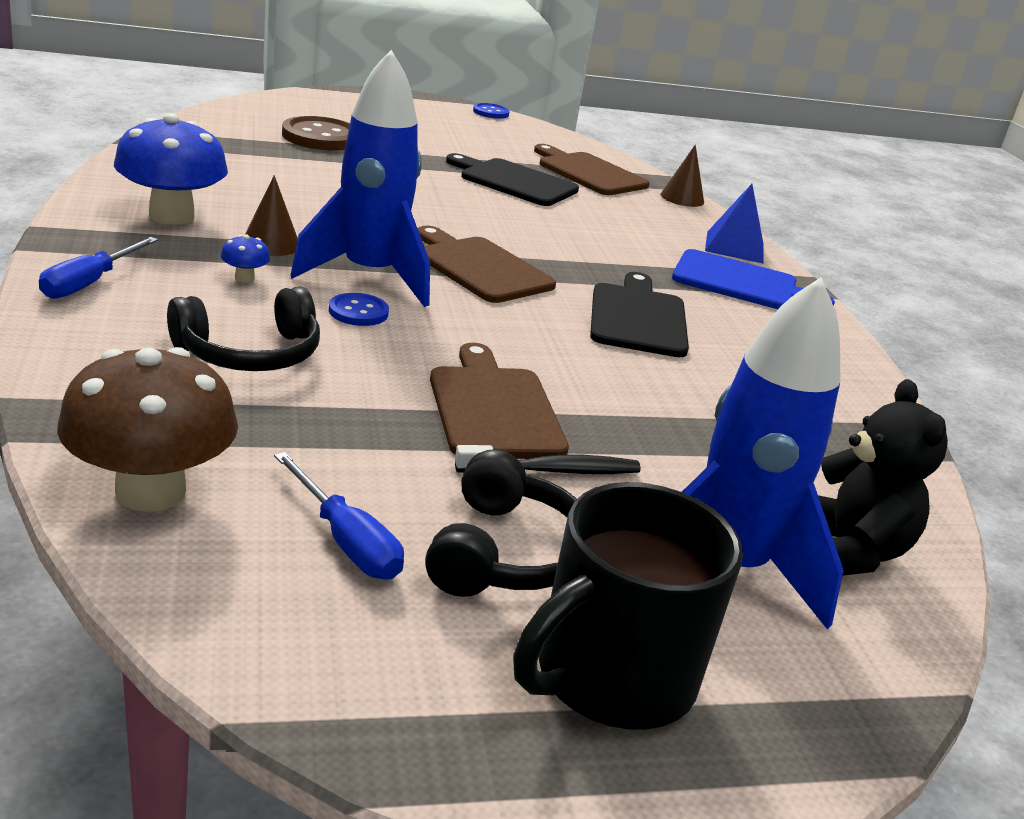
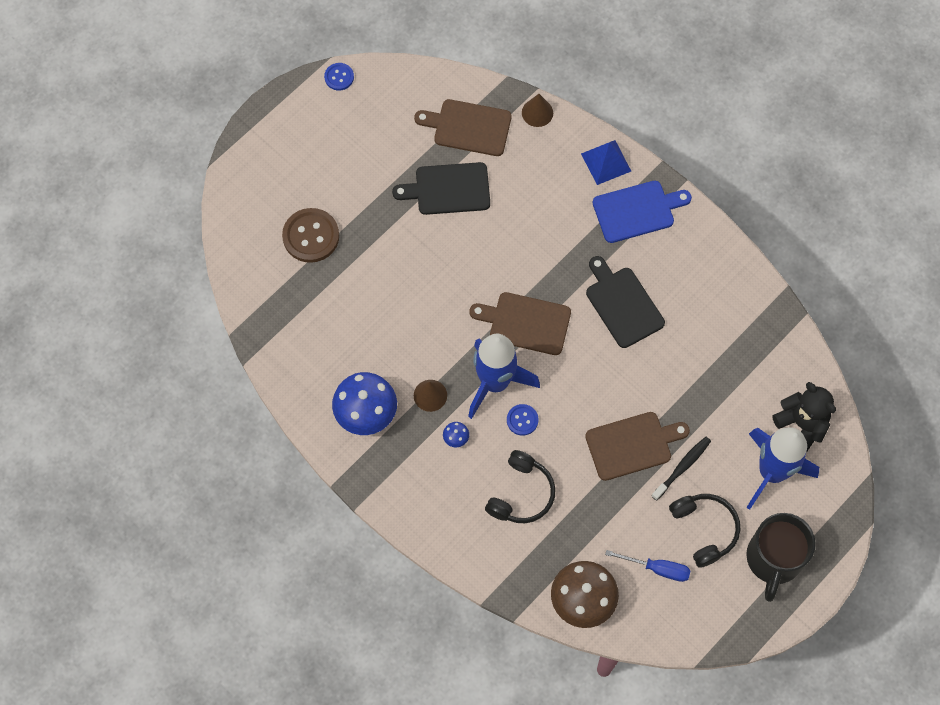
camera: 30 degrees left, 40 degrees up
(89, 283) = (413, 504): blue screwdriver -> none
(493, 409) = (632, 445): brown cutting board -> brown cutting board turned 120 degrees clockwise

